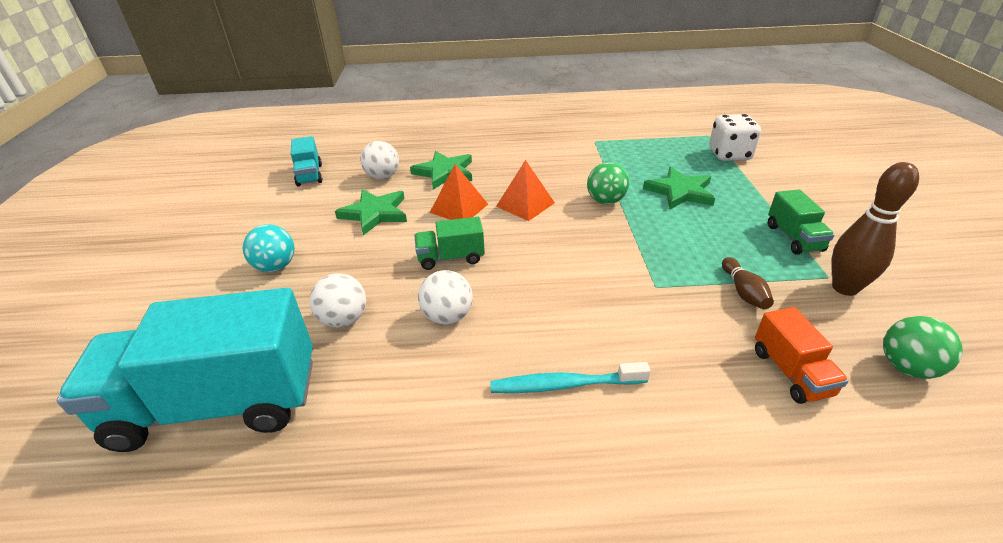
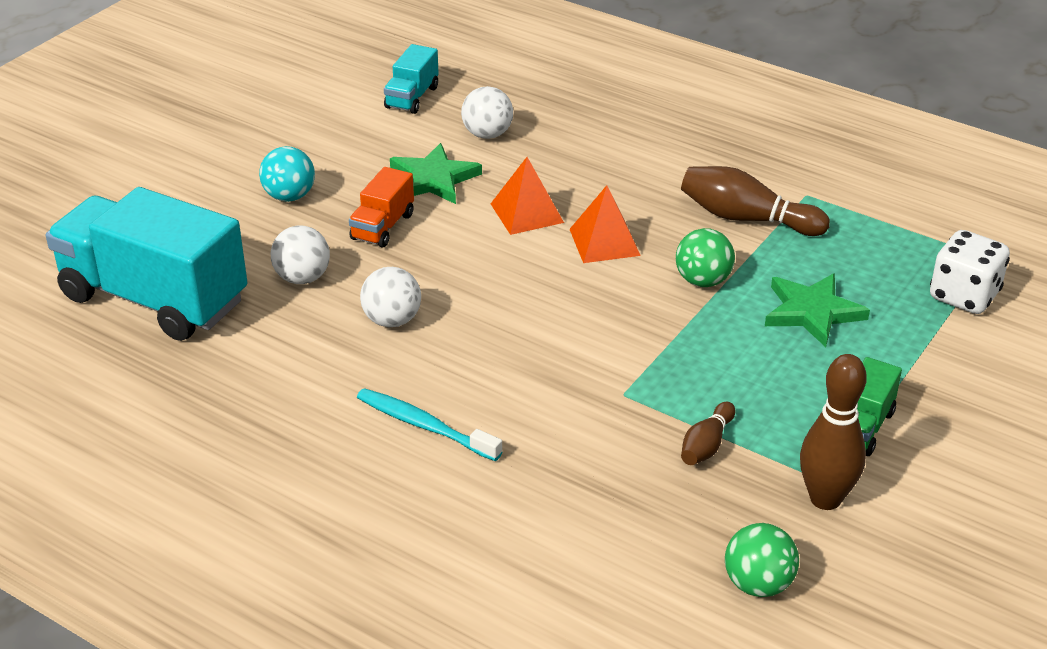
camera: 35 degrees right, 0 degrees up
(444, 172) = (562, 159): green star -> none
(451, 258) = (456, 265): green truck -> none
(583, 162) = (746, 218): none -> brown bowling pin
(791, 372) = (637, 526): orange truck -> orange truck (383, 227)

